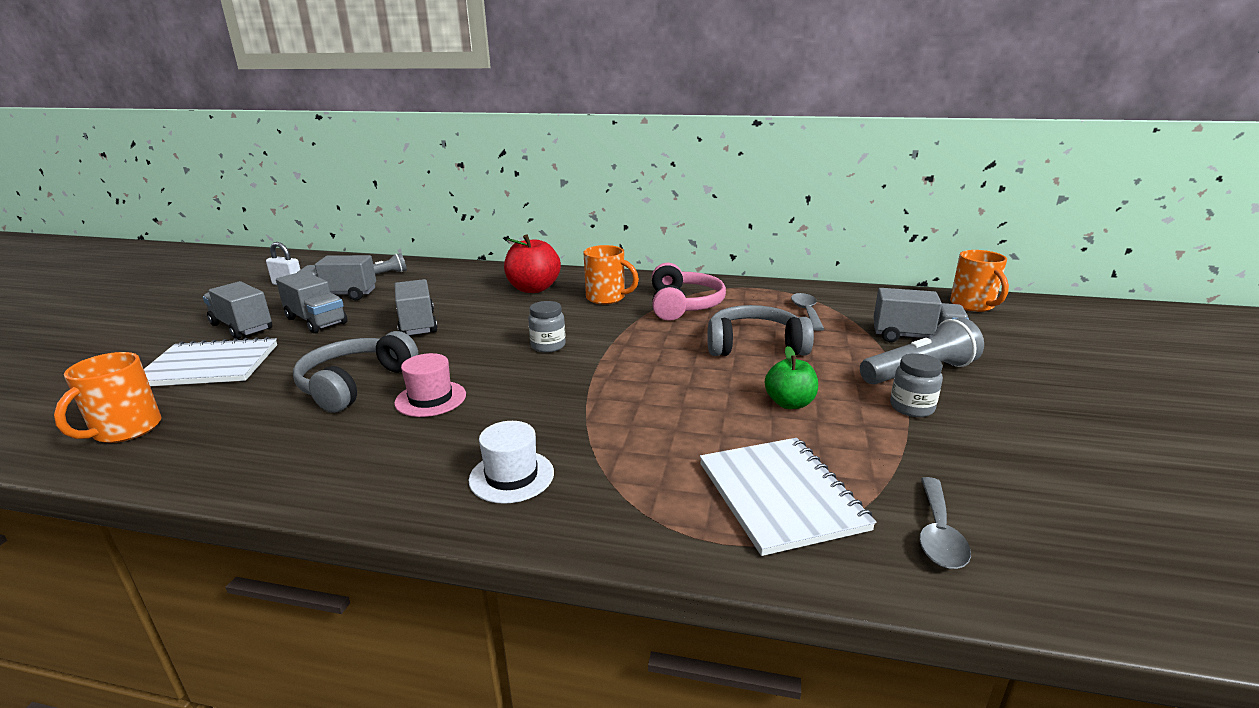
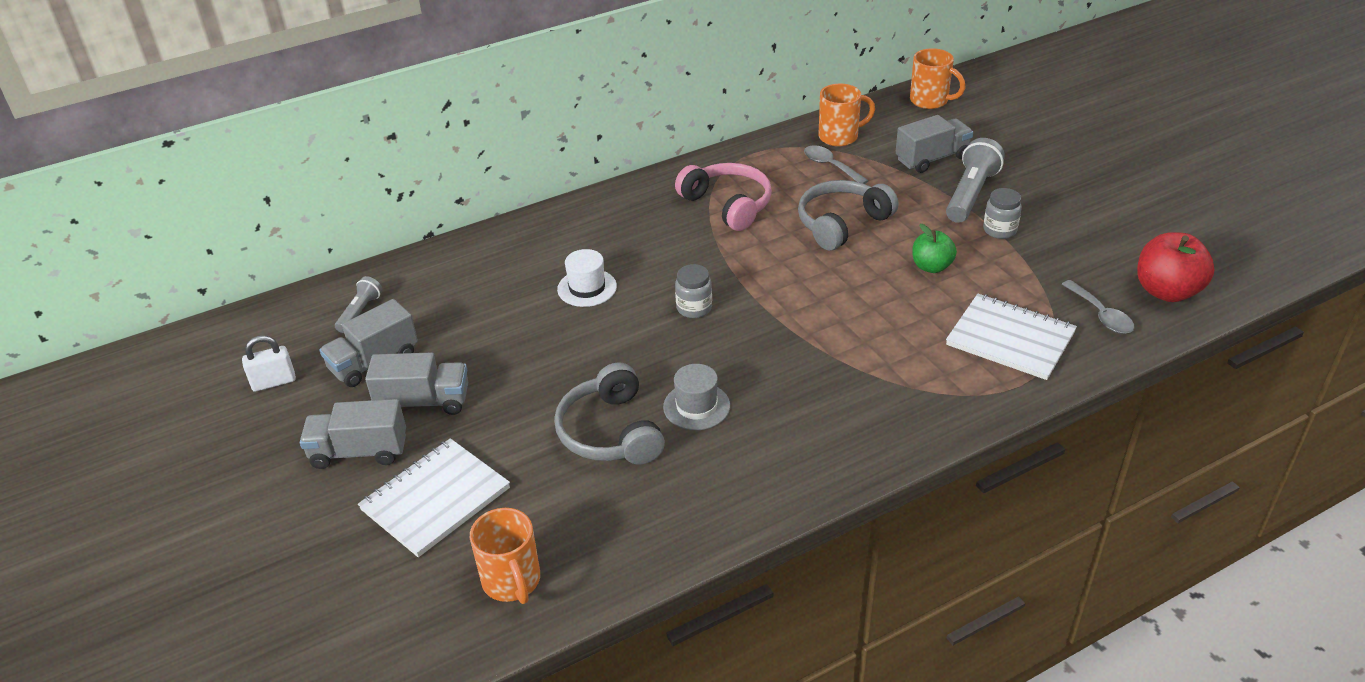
camera: 40 degrees left, 15 degrees up
(417, 324) = (535, 349): grey truck -> none
(430, 399) = (696, 406): pink hat -> grey hat
(511, 476) = (856, 422): white hat -> white hat (587, 288)
(533, 289) = (562, 251): red apple -> red apple (1166, 291)
(607, 298) = (651, 229): orange mug -> orange mug (839, 137)

